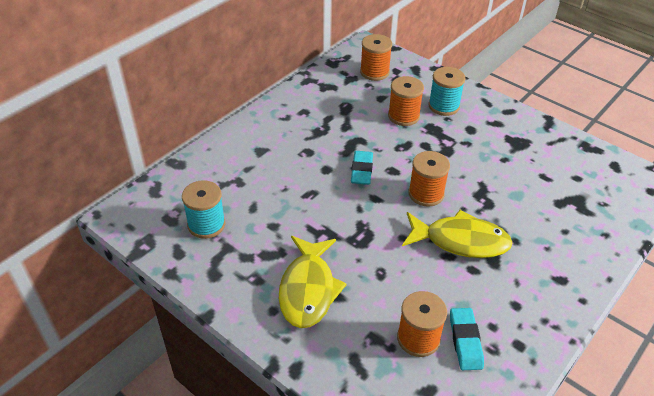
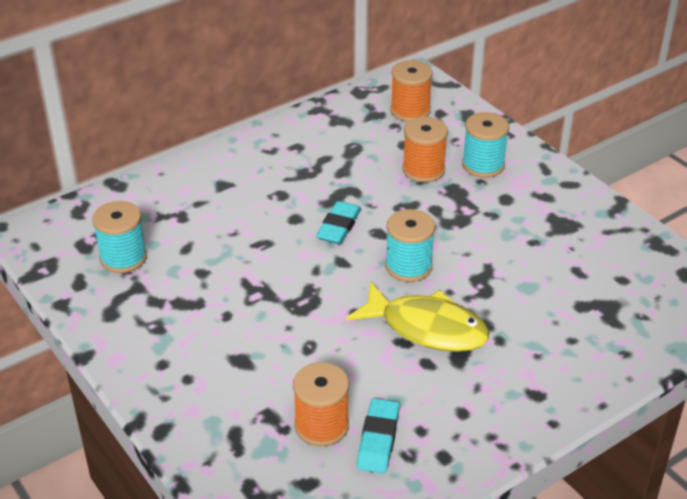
camera: 15 degrees right, 5 degrees down
(308, 289) = (213, 349): yellow fish -> none
(426, 194) = (408, 266): orange spool -> turquoise spool

